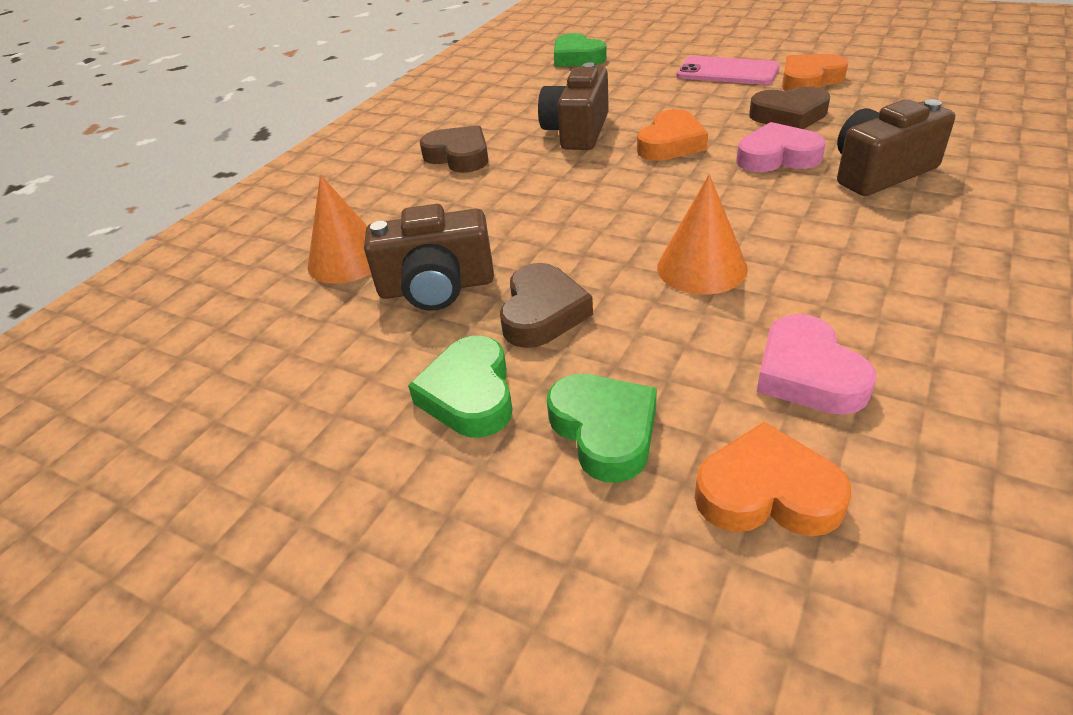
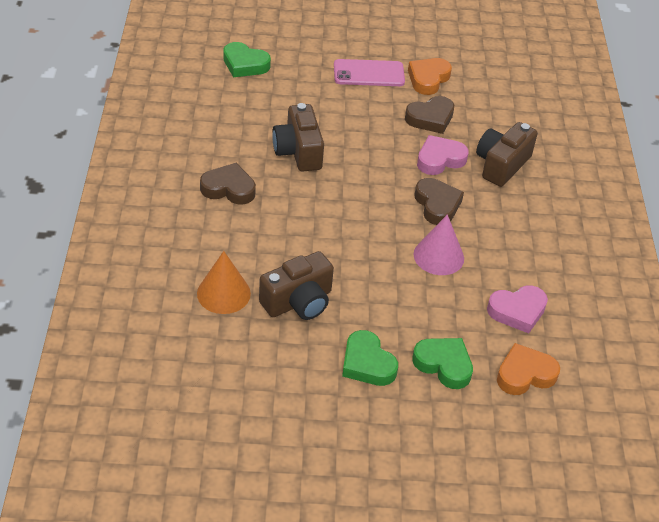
camera: 35 degrees left, 5 degrees up
(542, 313) = (372, 305): brown heart -> brown heart (437, 205)
(671, 144) = (369, 156): orange heart -> none
(701, 267) = (438, 256): orange cone -> pink cone
(808, 374) = (517, 311): pink heart -> pink heart turned 60 degrees counterclockwise

